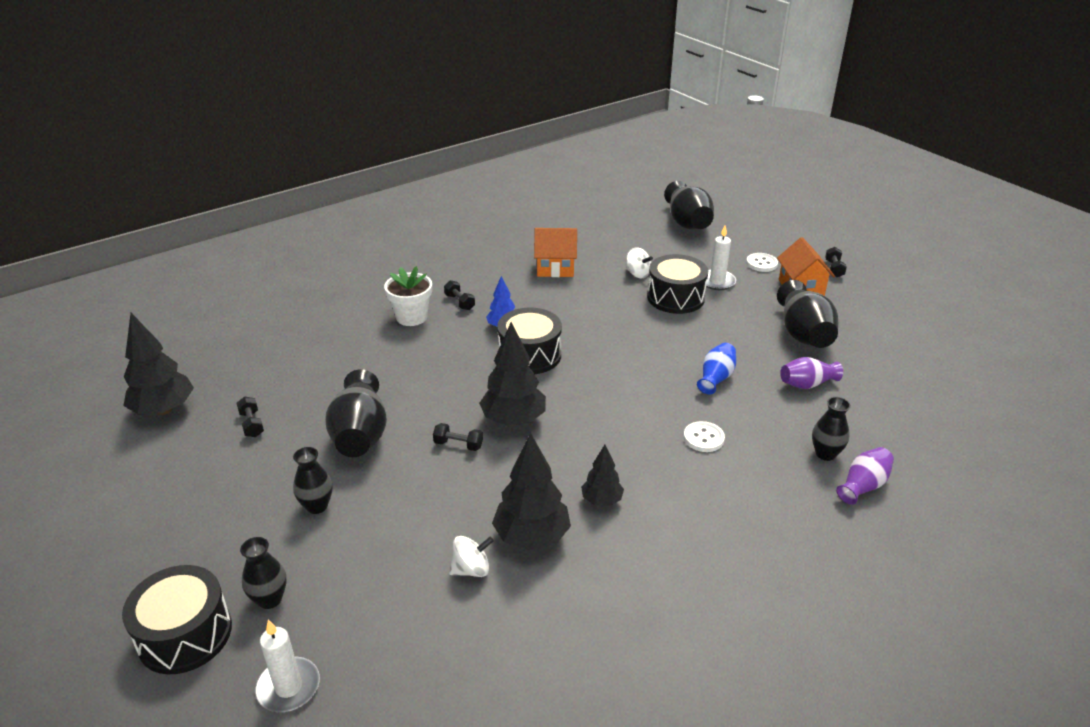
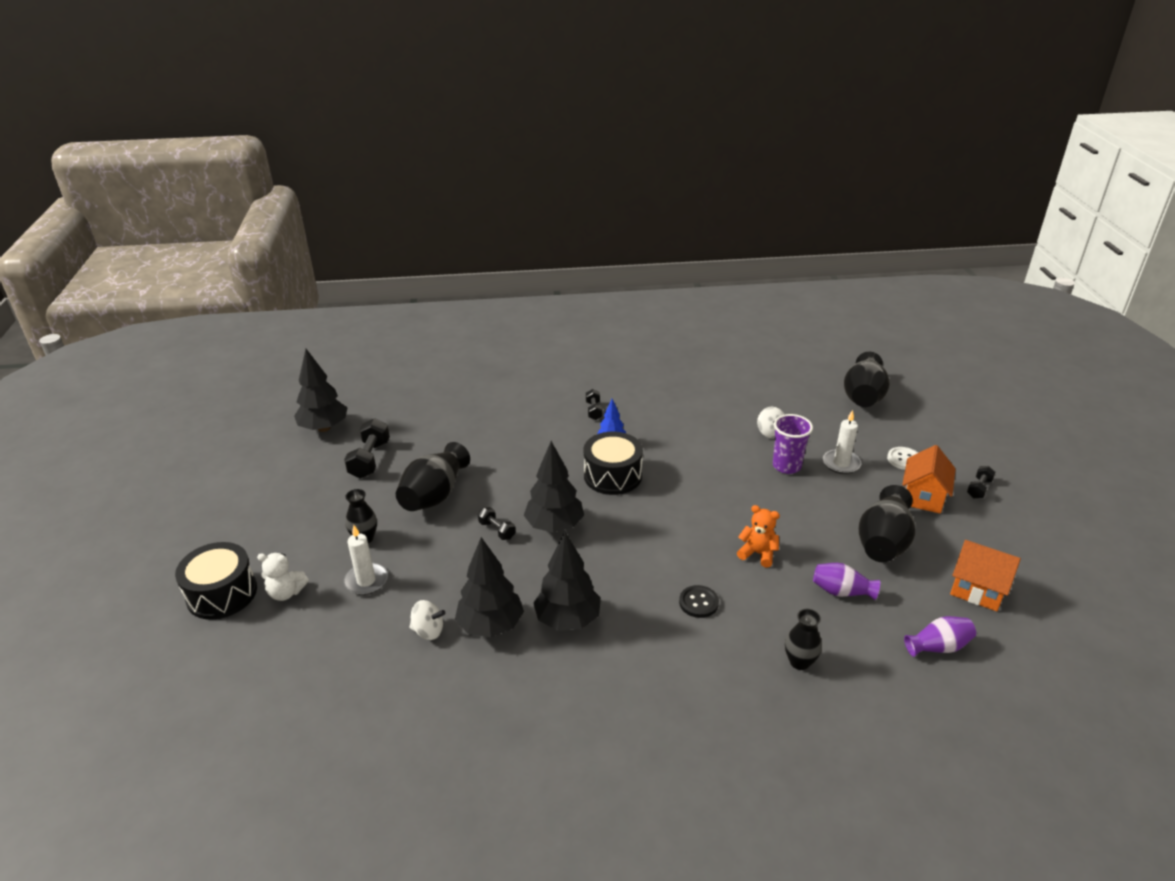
camera: 30 degrees right, 0 degrees up
(252, 424) = (370, 459): black dumbbell -> black dumbbell, size x1.75
(270, 599) = (286, 592): black vase -> white teddy bear
(288, 687) = (252, 658): white candle -> white candle (366, 581)
(411, 317) = (546, 411): white flower pot -> none
(555, 268) = (699, 404): orange house -> orange house (977, 590)
(601, 500) = (567, 620): black tree -> black tree, size x1.74
(675, 297) = (786, 466): black drum -> purple cup
(703, 438) = (698, 602): white button -> black button
(716, 378) = (758, 553): blue vase -> orange teddy bear
(863, 486) = (809, 705): purple vase -> purple vase (938, 647)

